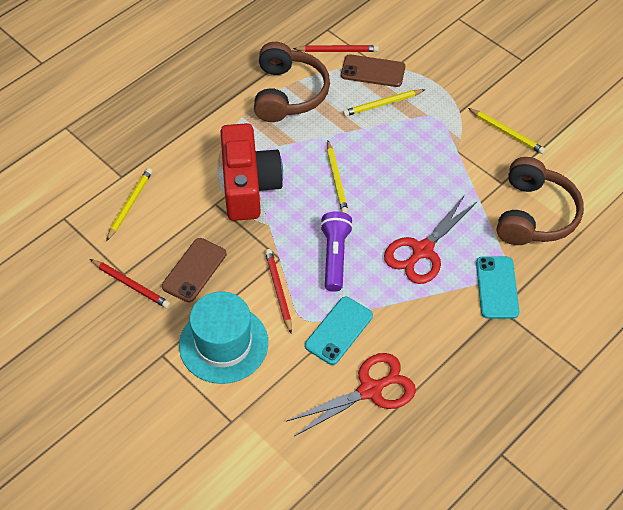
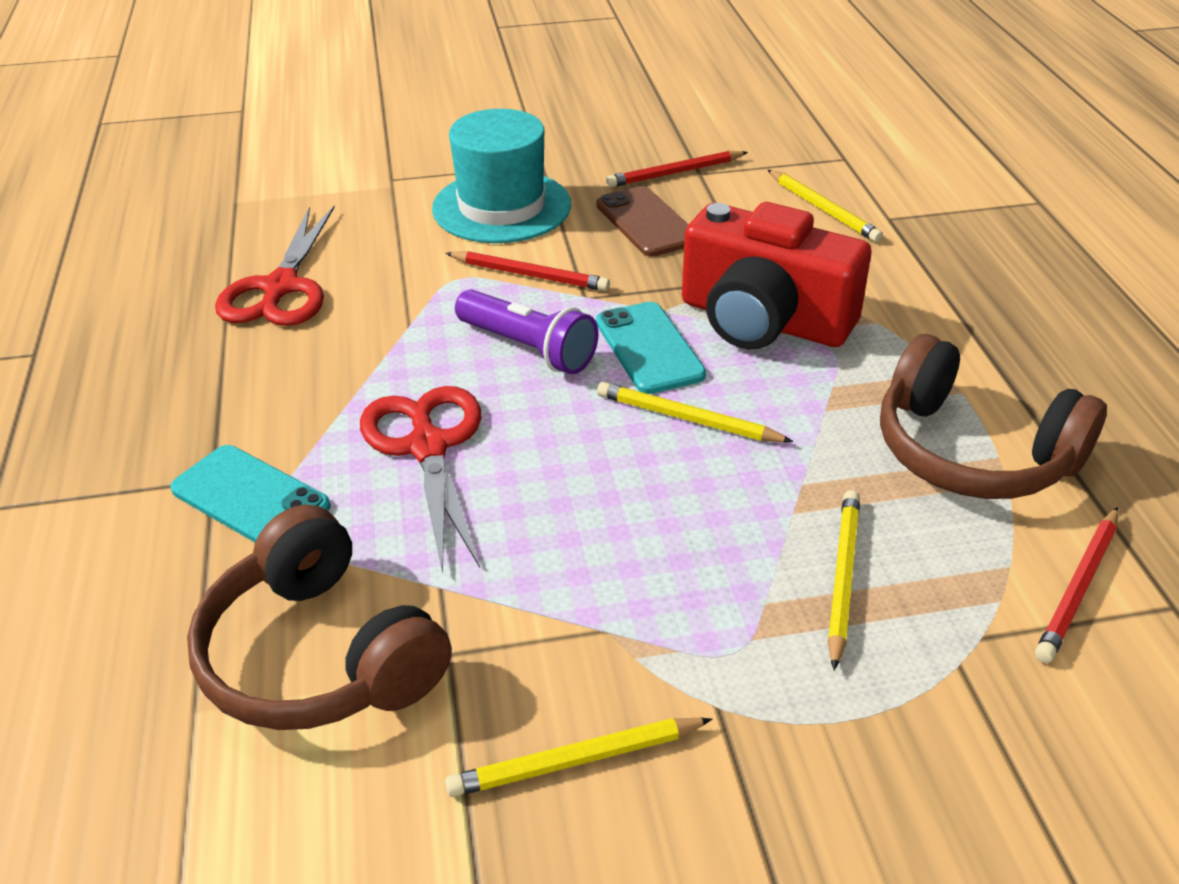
camera: 125 degrees right, 15 degrees down
(338, 330) = (400, 299): turquoise phone -> turquoise phone (649, 348)
(373, 71) = (966, 615): brown phone -> none

